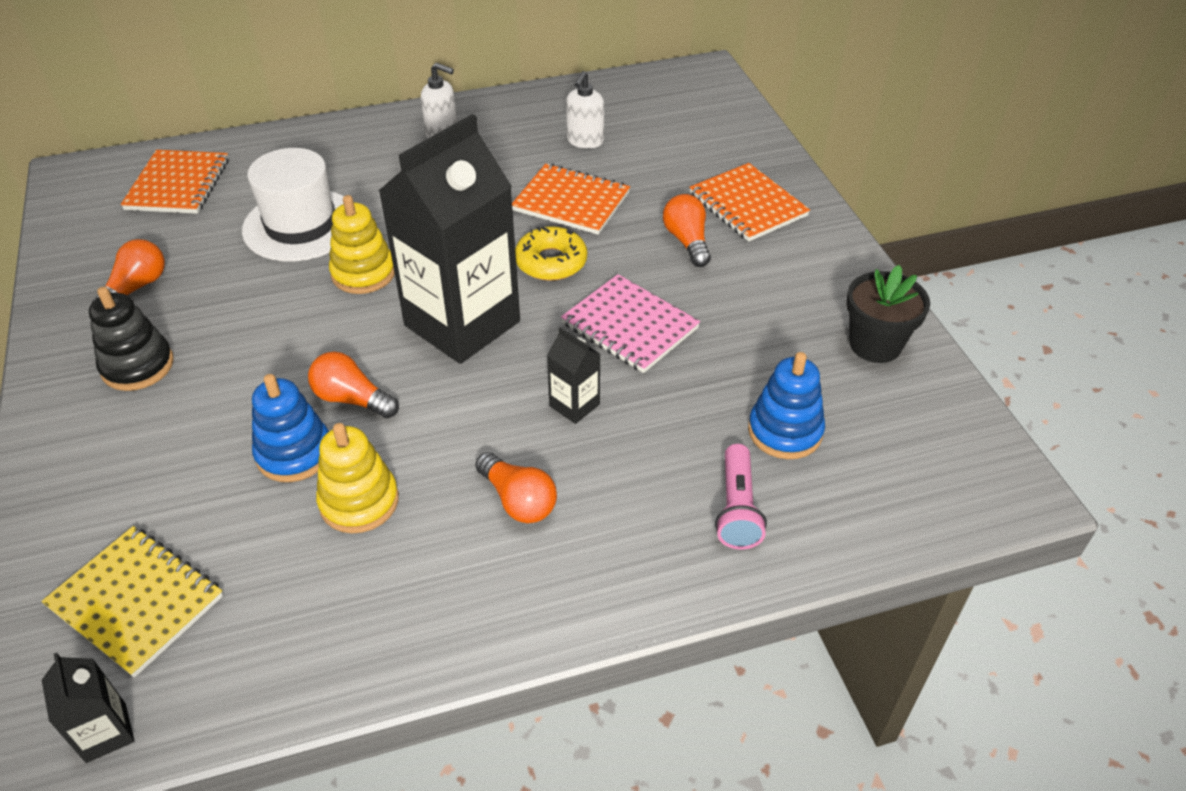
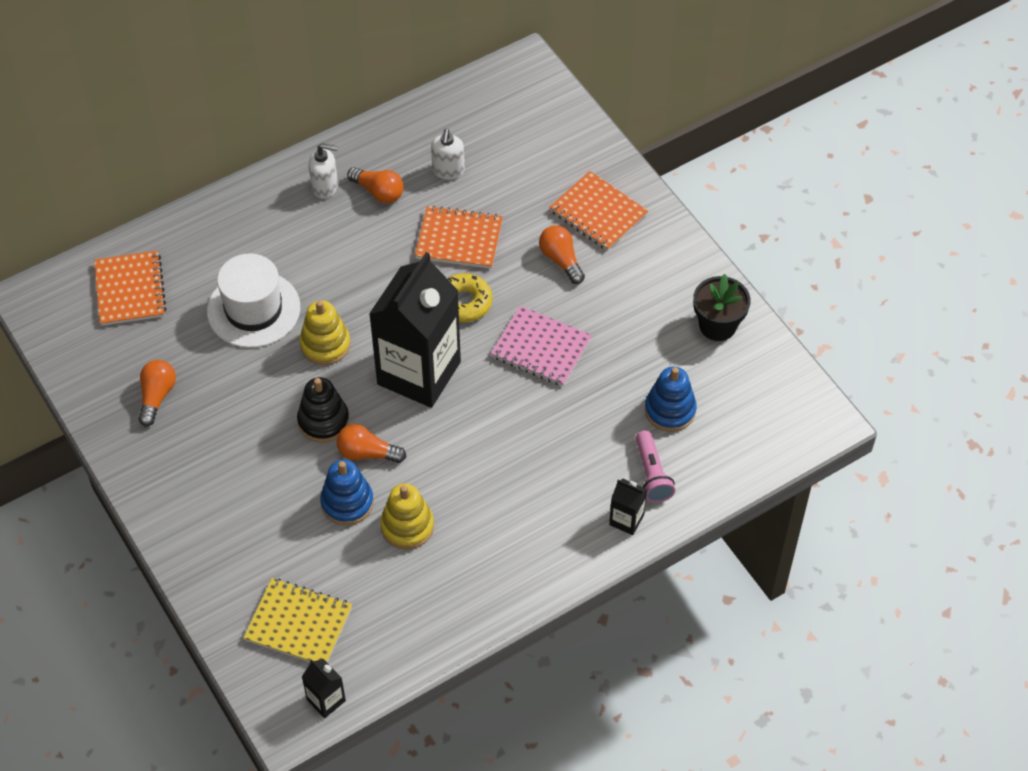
camera: 15 degrees left, 10 degrees up
(137, 366) = (199, 462): black stacking toy -> black stacking toy (323, 421)
(518, 500) = (510, 501): orange light bulb -> orange light bulb (378, 192)
(574, 405) = (523, 422): black carton -> black carton (626, 520)

